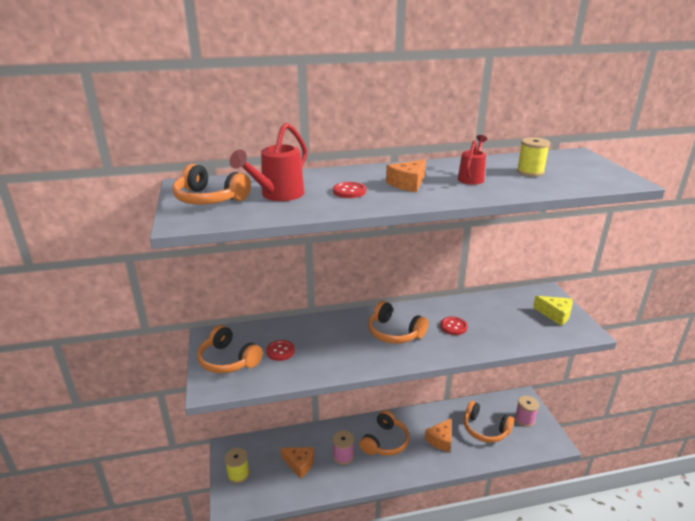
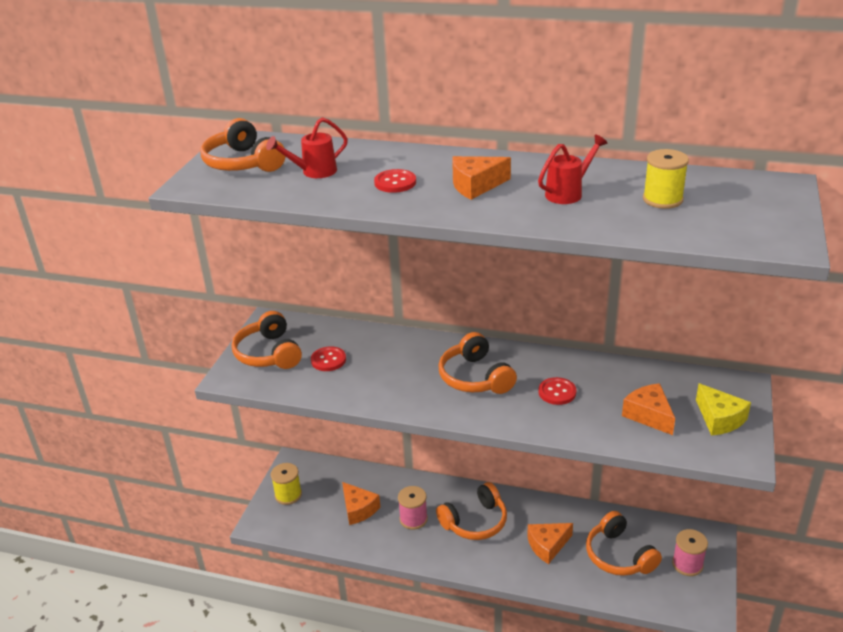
camera: 30 degrees right, 5 degrees up
(277, 195) = (313, 172): red watering can -> red watering can, size x0.65
(517, 324) = (648, 415): none -> orange cheese

